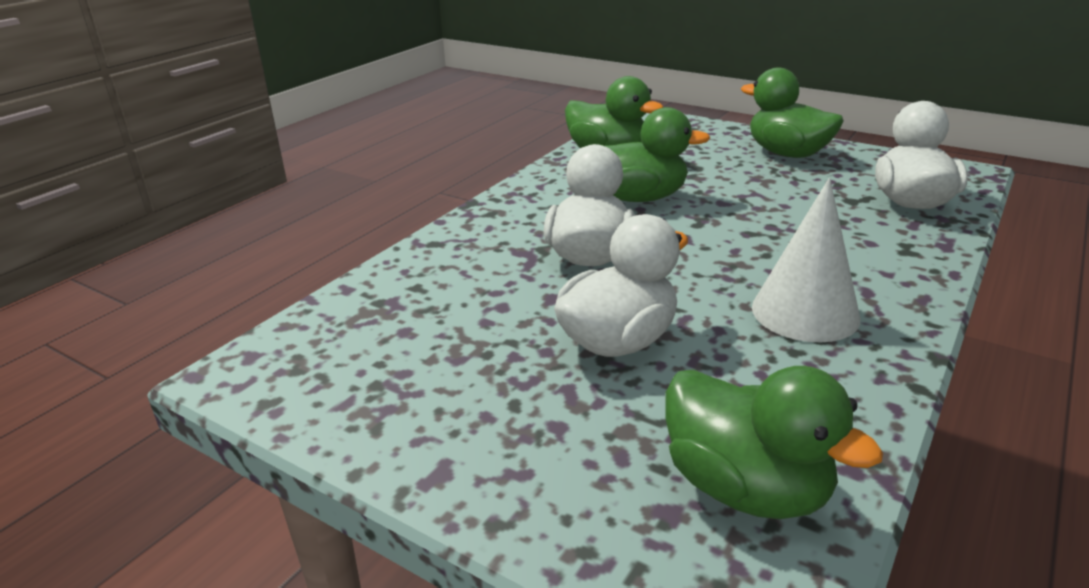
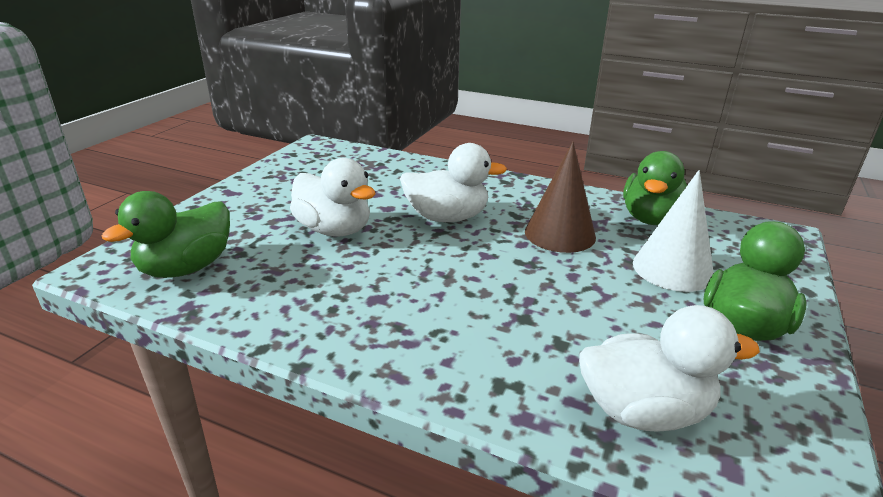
camera: 80 degrees right, 0 degrees up
(638, 198) = (560, 234): green duck -> brown cone
(805, 312) = (371, 304): white cone -> white cone (672, 269)

